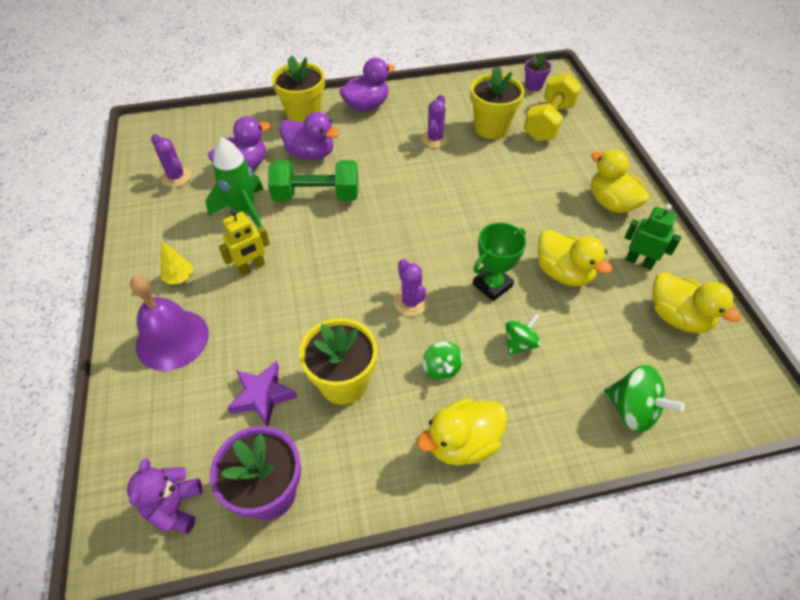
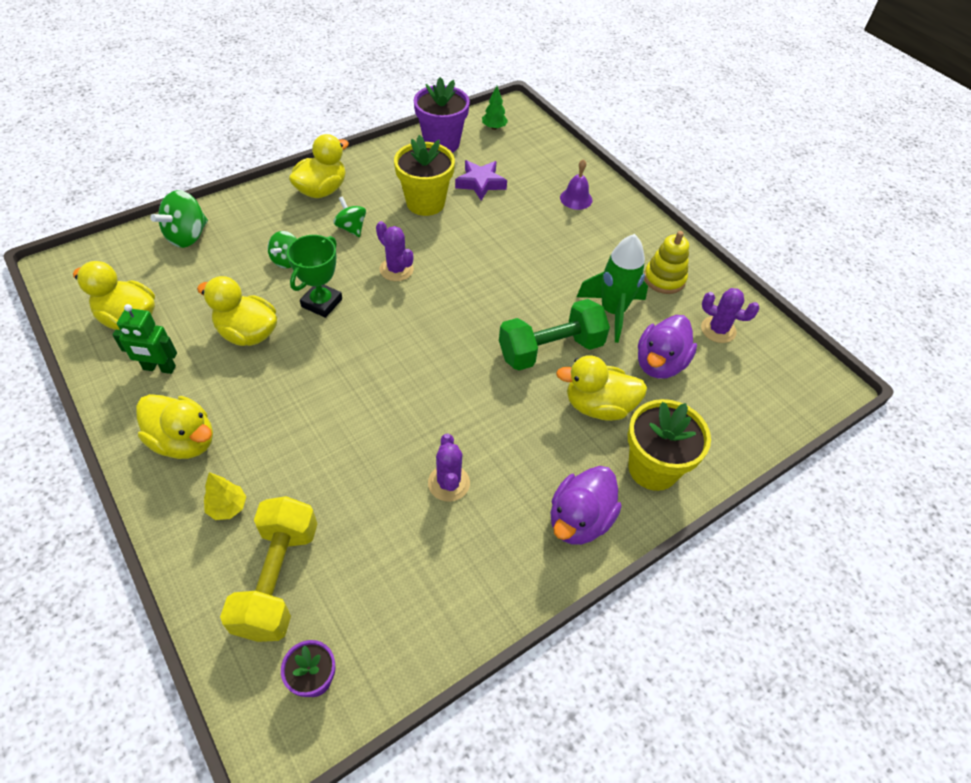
camera: 155 degrees right, 0 degrees up
(172, 339) = (576, 198): purple bell -> purple bell, size x0.55
(174, 226) = (664, 279): none -> yellow stacking toy
(175, 507) = (494, 127): purple teddy bear -> green tree
(180, 278) = (613, 239): yellow tree -> yellow tree (228, 507)
(251, 267) = (559, 262): yellow robot -> none
(310, 153) = (598, 406): purple duck -> yellow duck
(491, 128) = (371, 533): yellow flower pot -> none
(632, 410) = (187, 236): green spinning top -> green spinning top turned 75 degrees counterclockwise

